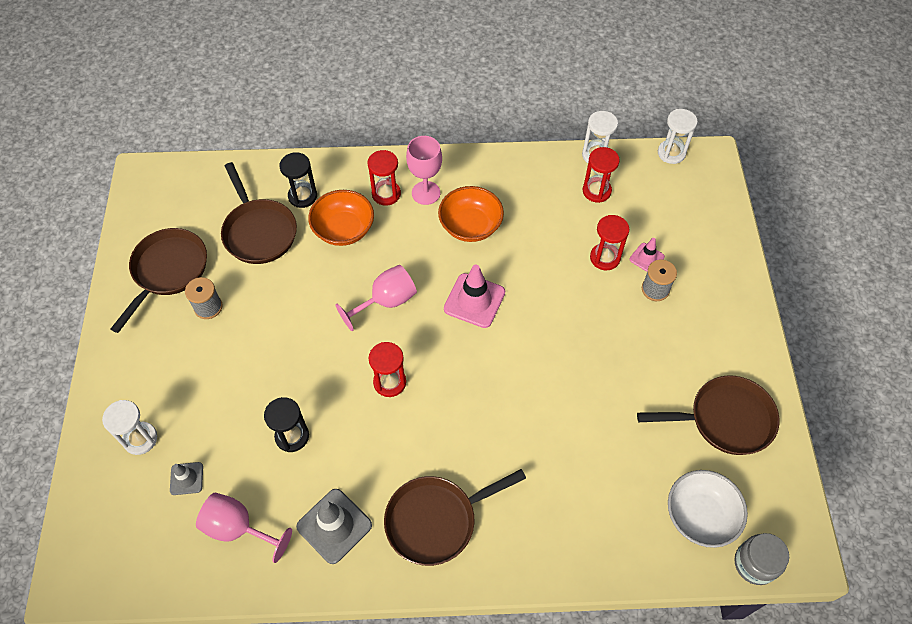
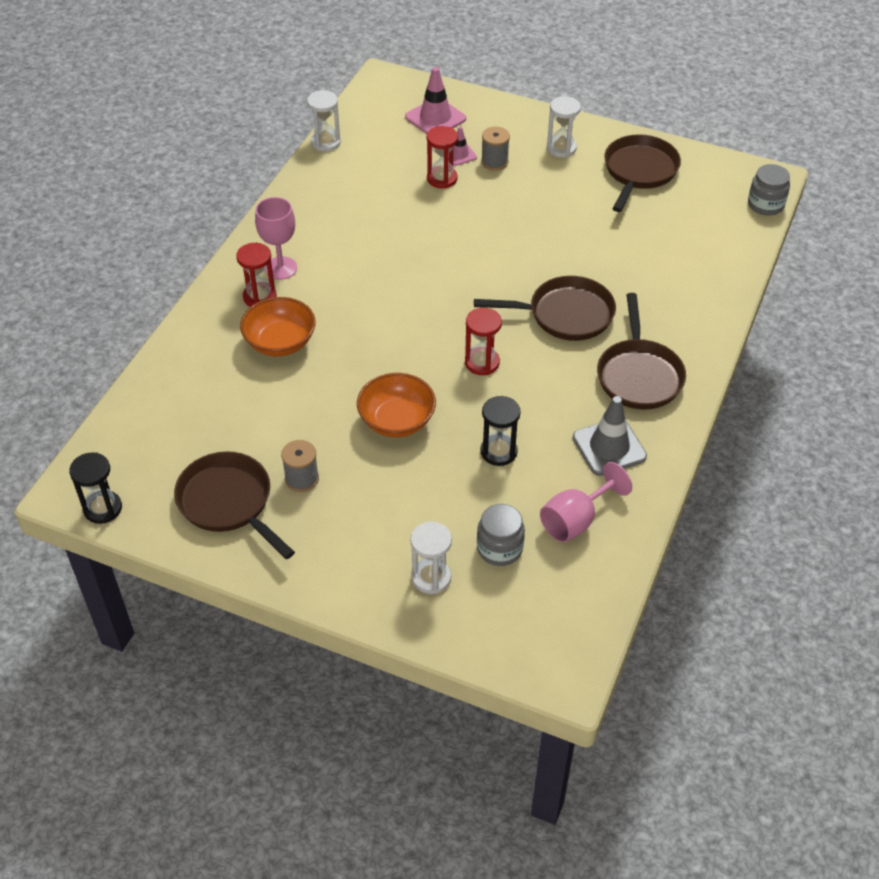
camera: 65 degrees left, 10 degrees down
(186, 478) = (499, 548): grey traffic cone -> grey jar
(259, 232) = (232, 410): brown pan -> brown pan (565, 314)
(302, 196) = (212, 361): black hourglass -> black hourglass (103, 508)
(386, 301) = (390, 337): pink goblet -> none
(470, 226) = (344, 250): orange bowl -> orange bowl (397, 420)
(474, 300) = (430, 276): pink traffic cone -> pink traffic cone (435, 118)
(596, 191) = (366, 157): red hourglass -> none
(671, 153) = (360, 98): white hourglass -> white hourglass (561, 148)
(700, 515) = (713, 217): white bowl -> none

